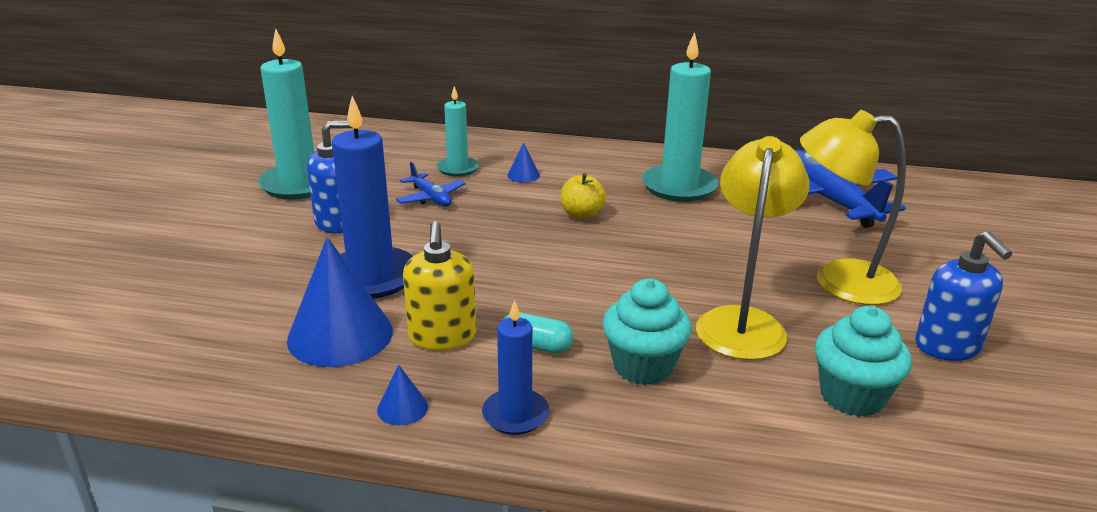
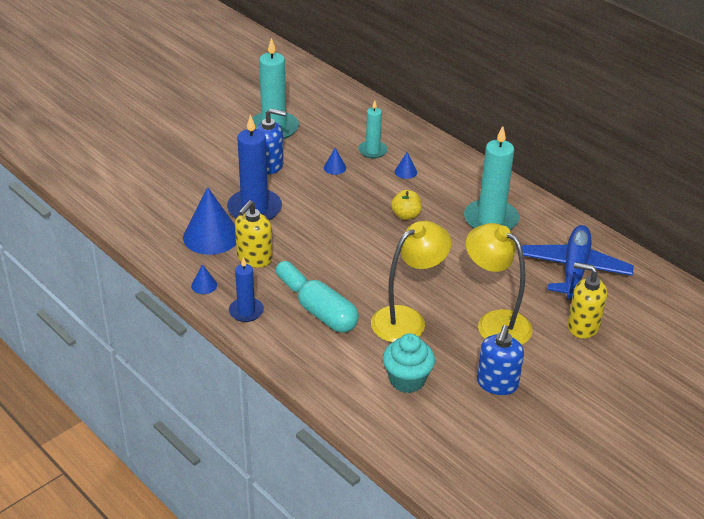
camera: 35 degrees right, 10 degrees up
(431, 198) = (335, 167): blue plane -> blue cone
(643, 366) = (328, 317): turquoise cupcake -> turquoise capsule
(921, 246) = (582, 326): none -> yellow soap dispenser

